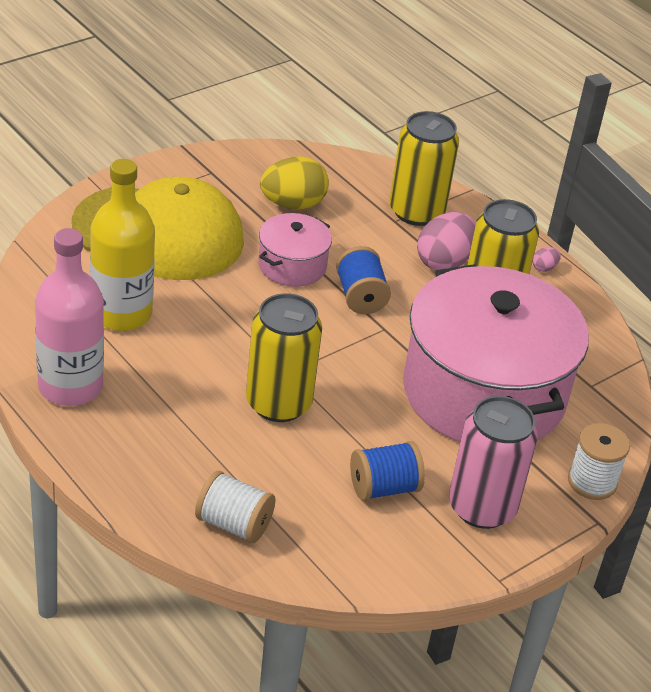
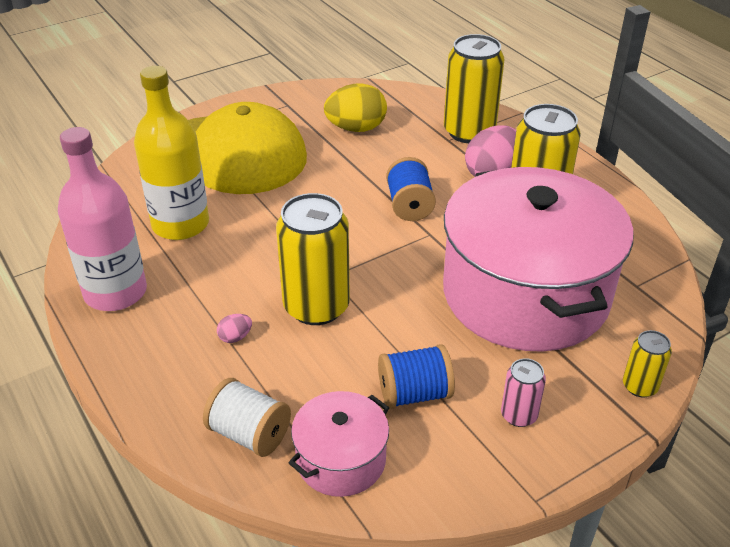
camera: 10 degrees right, 0 degrees up
(292, 265) = (348, 179): pink pot -> pink pot (341, 460)
(482, 507) = (519, 415): pink can -> pink can, size x0.49
(544, 268) = (588, 177): pink egg -> pink egg (235, 337)
(592, 482) = (640, 386): white spool -> yellow can

